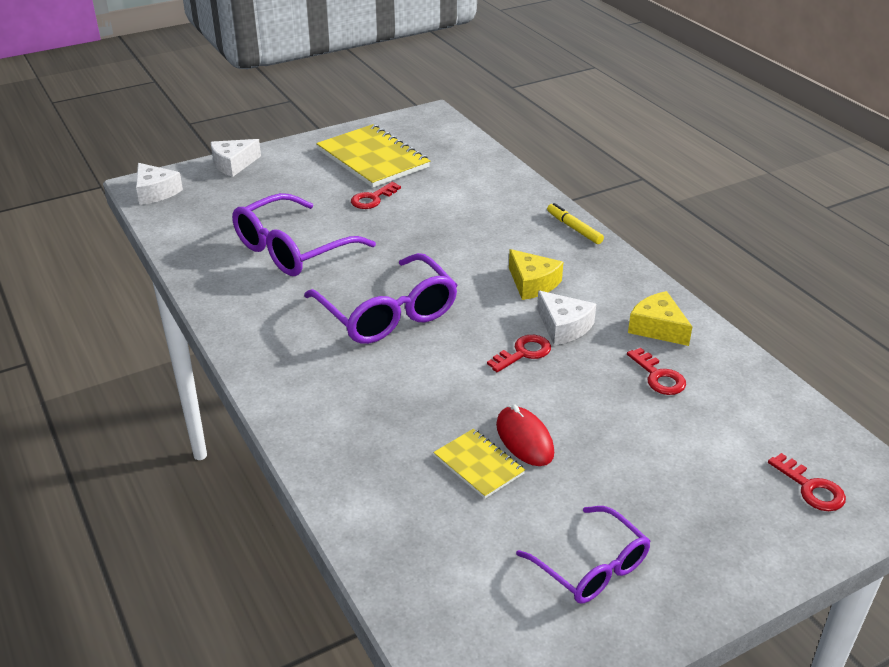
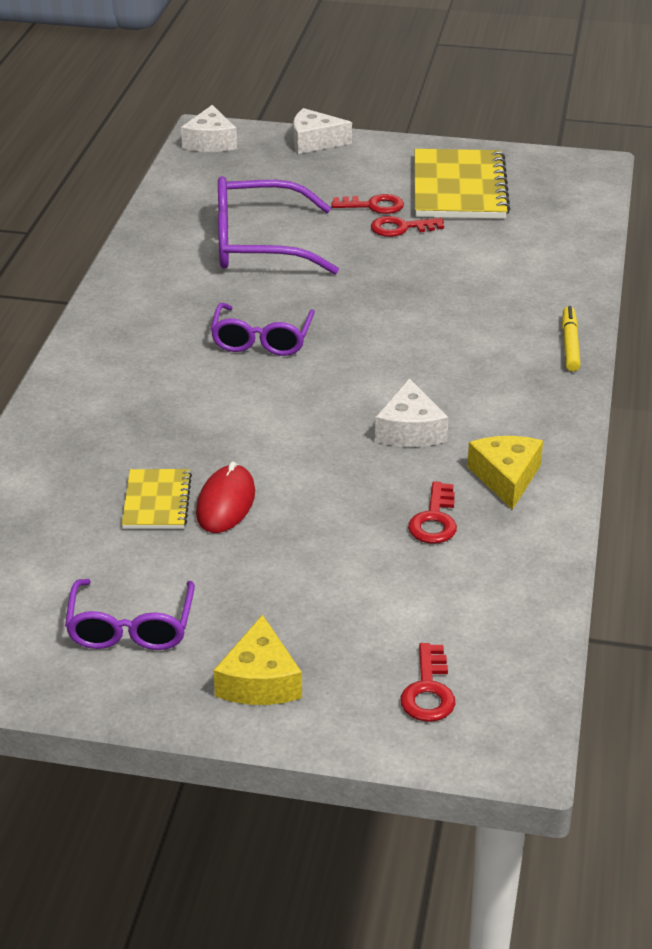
camera: 40 degrees right, 0 degrees up
(388, 314) = (261, 340): purple glasses -> purple glasses, size x0.63
(523, 353) = (335, 433): red key -> red key (373, 206)
(532, 283) = (441, 377): yellow cheese -> yellow cheese (260, 680)

